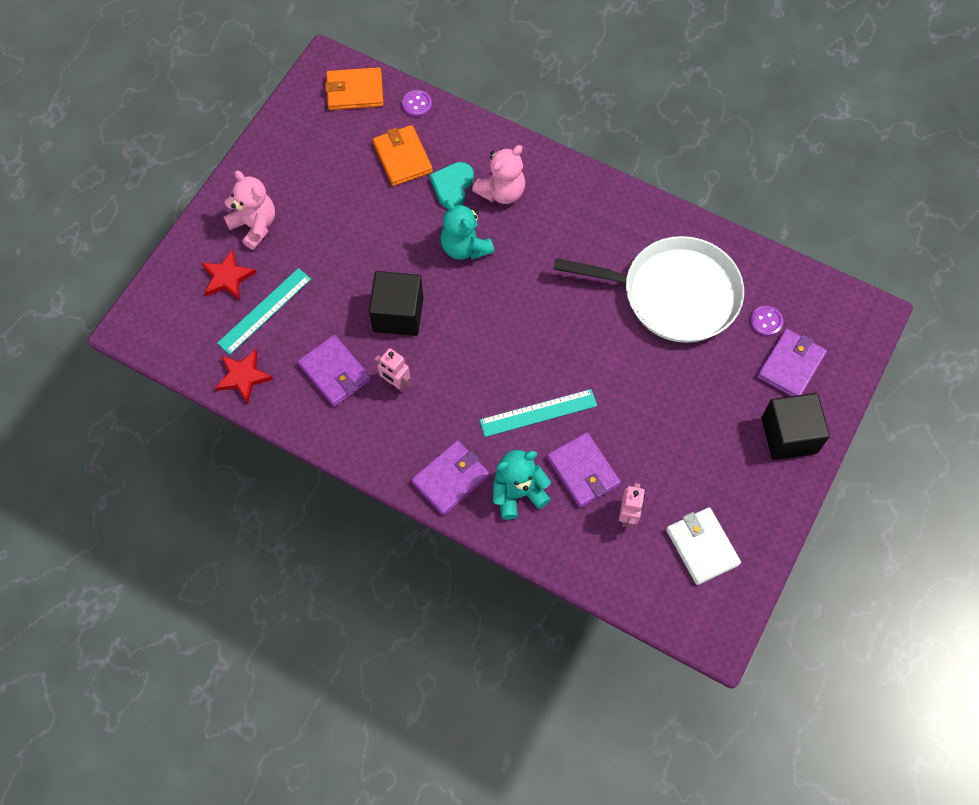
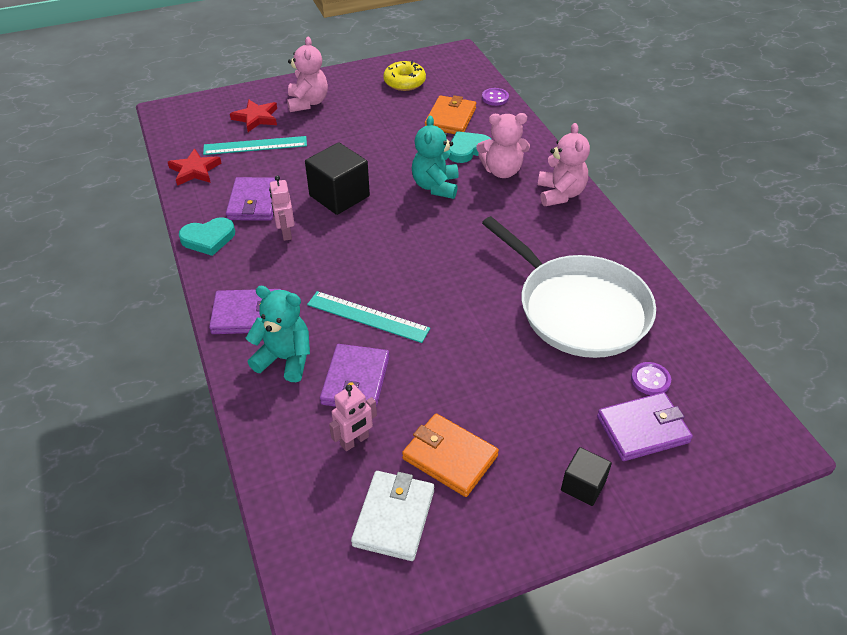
camera: 40 degrees right, 20 degrees down
(316, 137) = (404, 82): none -> yellow donut
(340, 436) = (208, 239): none -> turquoise heart
(355, 91) = (459, 73): orange wallet -> orange wallet (450, 457)
(568, 186) = (560, 194): none -> pink teddy bear
(789, 435) = (583, 485): black cube -> black cube, size x0.57

